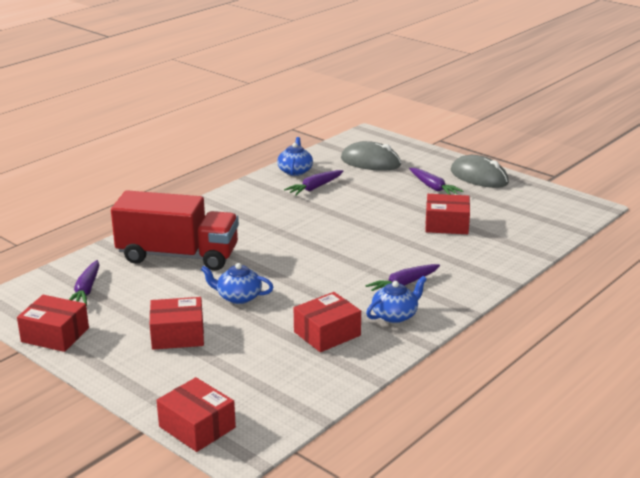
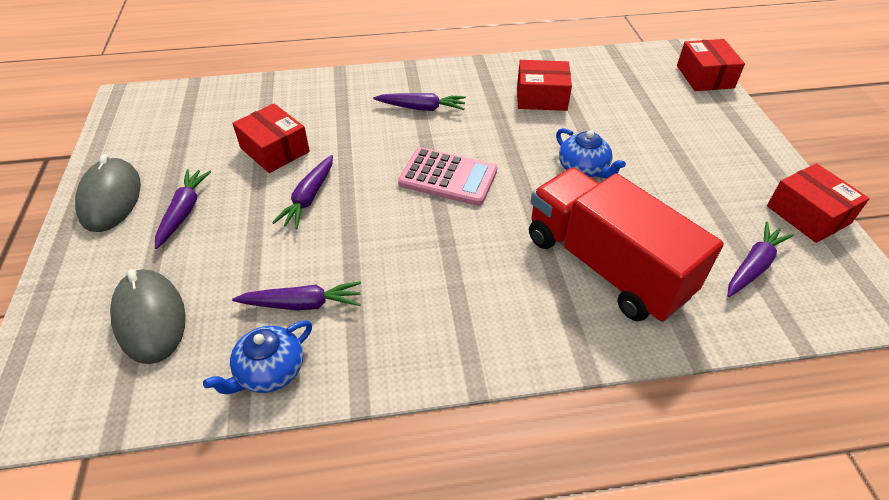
camera: 140 degrees left, 20 degrees up
(178, 335) = (675, 155): red box -> none
(321, 255) = (448, 177): none -> pink calculator
(383, 216) = (309, 198): none -> purple carrot
(395, 315) = (468, 87): blue teapot -> none

